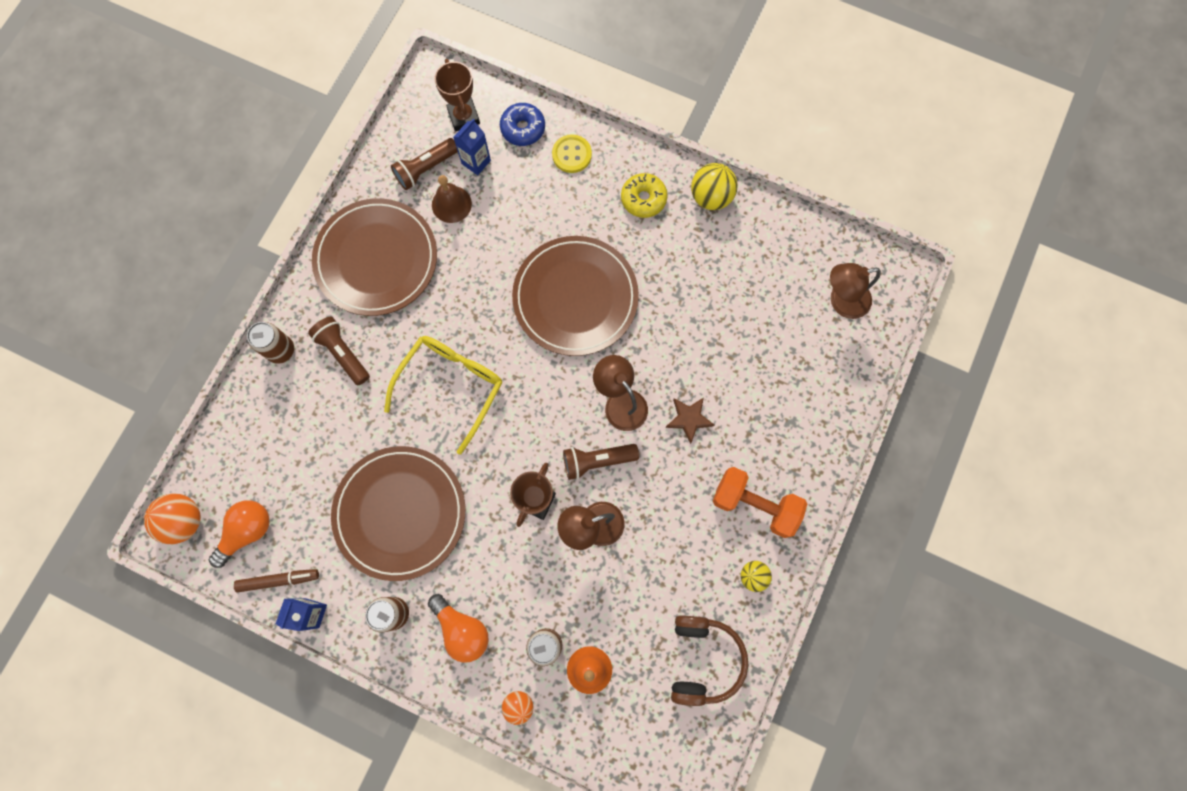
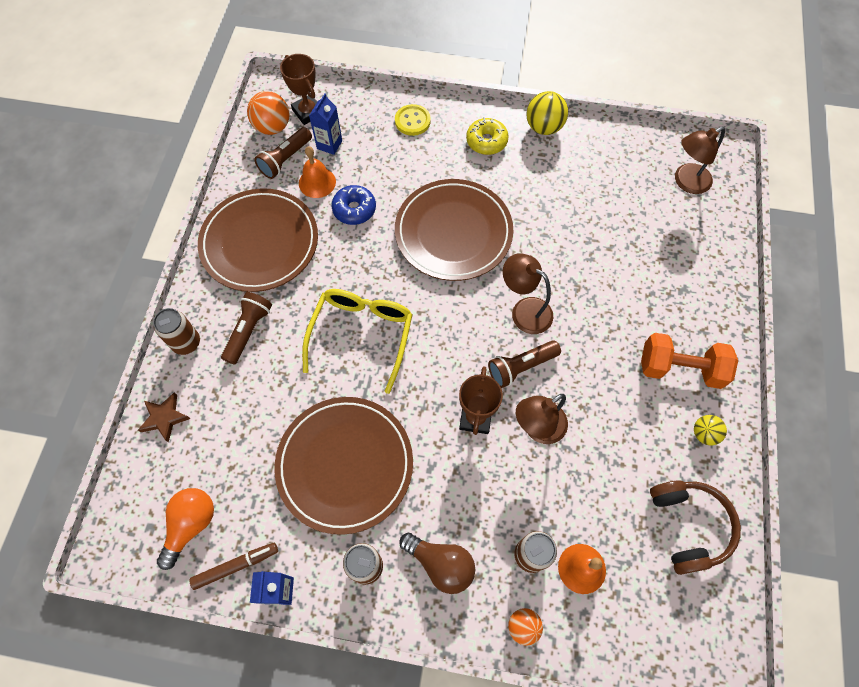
camera: 15 degrees left, 10 degrees down
(184, 520) = (121, 531): orange ball -> orange ball (273, 127)
(343, 353) = (248, 331): brown flashlight -> brown flashlight turned 75 degrees clockwise
(451, 204) = (317, 182): brown bell -> orange bell
(462, 630) = (441, 564): orange light bulb -> brown light bulb
(523, 128) = (363, 110): blue donut -> blue donut (354, 209)
(689, 419) = (592, 309): brown star -> brown star (164, 418)

